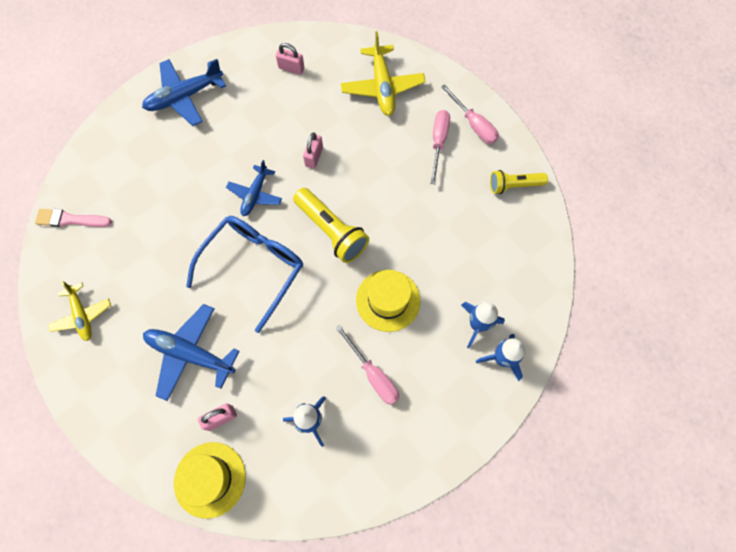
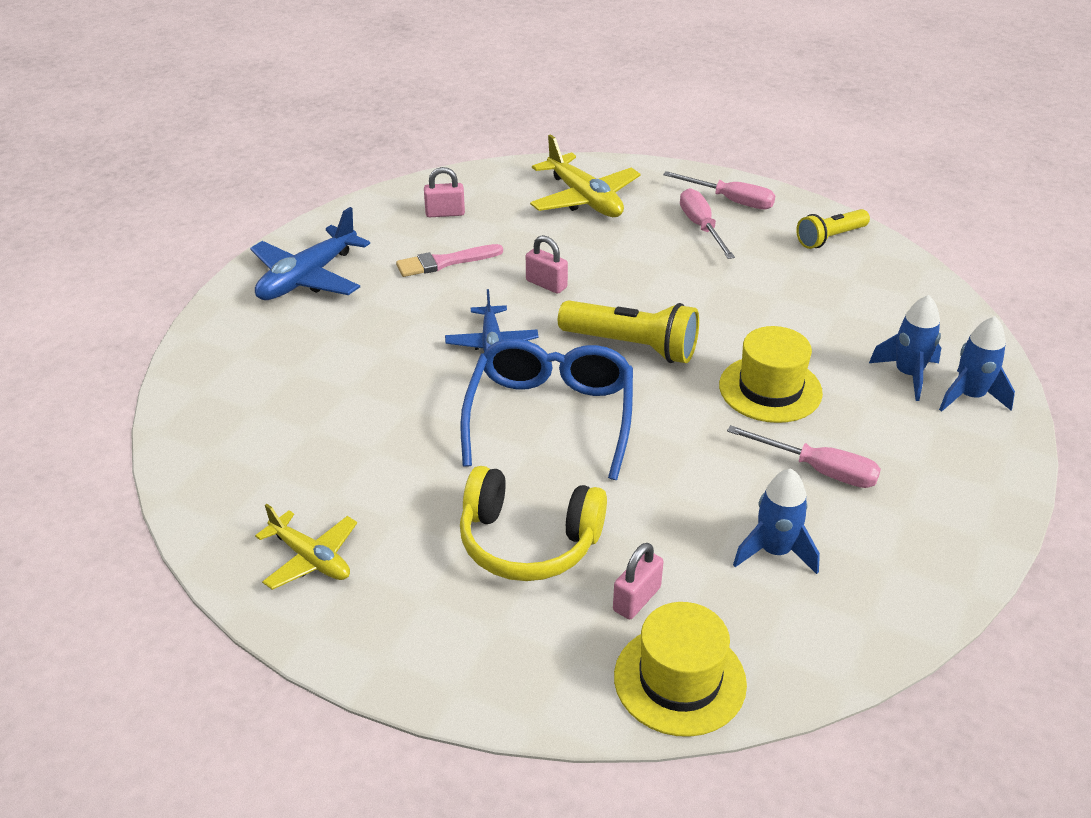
camera: 25 degrees left, 30 degrees down
(70, 219) = (211, 455): pink brush -> pink brush (445, 262)
(190, 354) = (528, 542): blue plane -> yellow headphones
(314, 157) = (546, 284): pink padlock -> pink padlock turned 45 degrees counterclockwise

